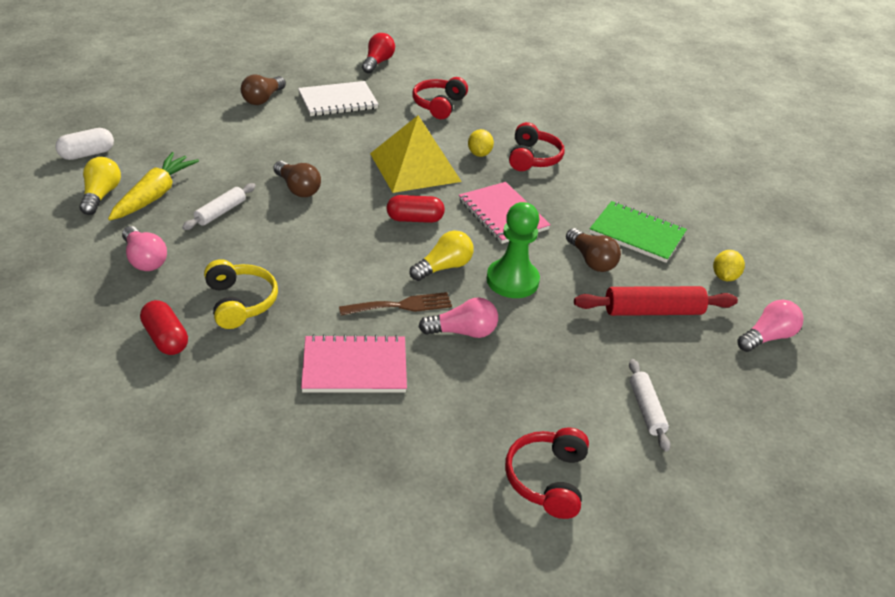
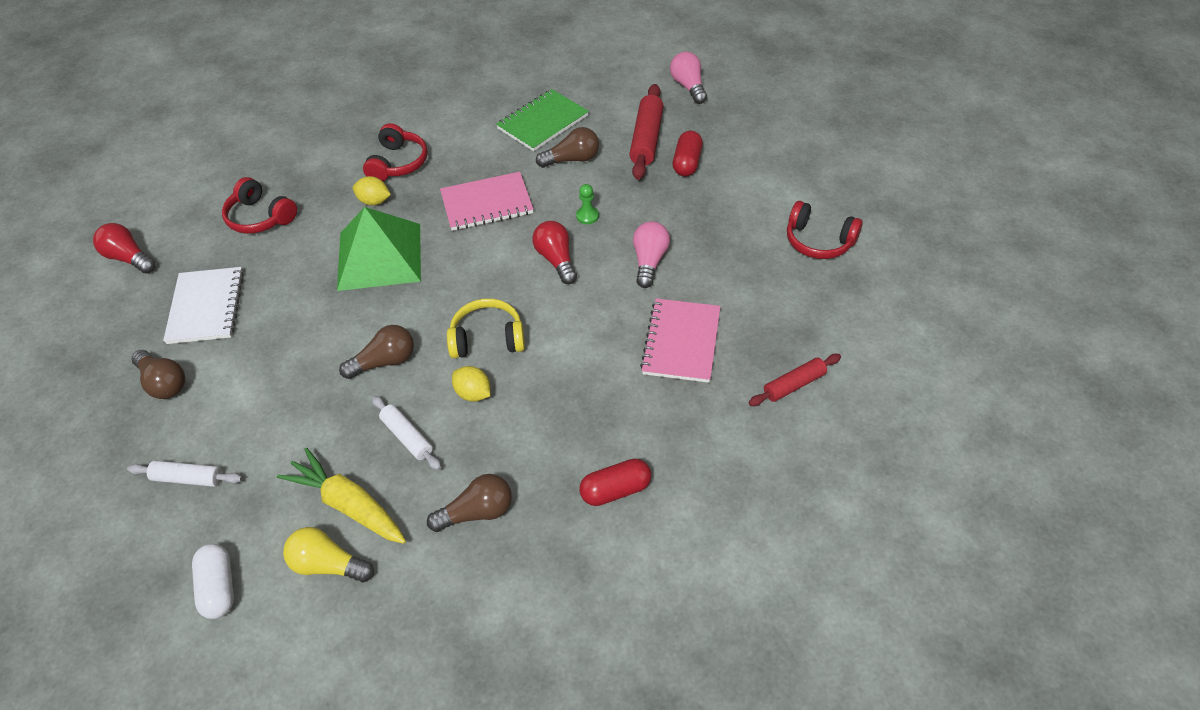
camera: 70 degrees left, 10 degrees up
(144, 259) = (477, 513): pink light bulb -> brown light bulb
(240, 302) = (572, 424): yellow headphones -> yellow headphones (487, 338)
(309, 466) = (794, 385): none -> red rolling pin
(401, 305) = (605, 298): brown fork -> none
(414, 167) = (379, 256): yellow pyramid -> green pyramid
(414, 219) = (473, 270): red capsule -> red capsule (687, 163)
(443, 267) = (556, 260): yellow light bulb -> red light bulb
(512, 280) = (587, 216): green pawn -> green pawn, size x0.46
(533, 158) = (398, 163): red headphones -> red headphones turned 75 degrees clockwise
(646, 409) = (755, 171): white rolling pin -> white rolling pin (188, 478)
(724, 277) = (613, 88): yellow lemon -> yellow lemon (473, 394)

